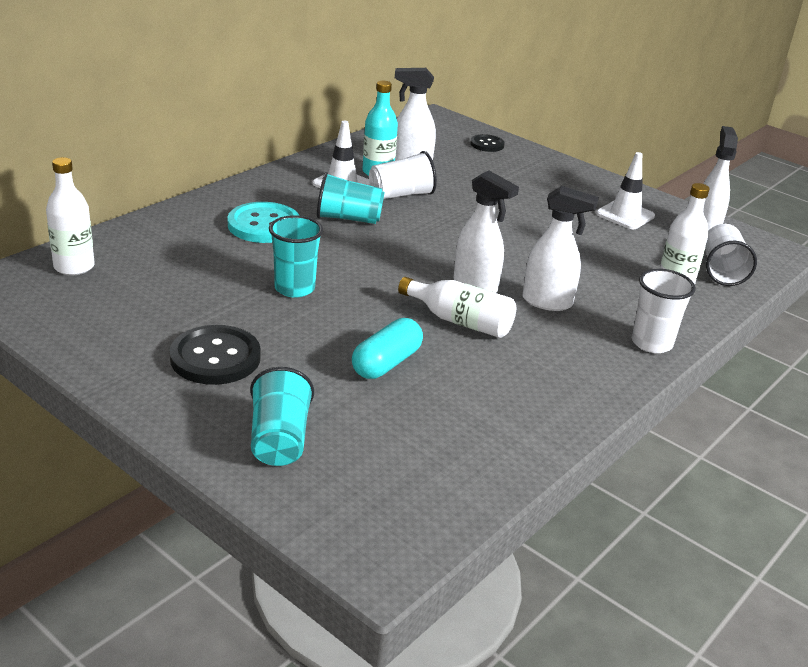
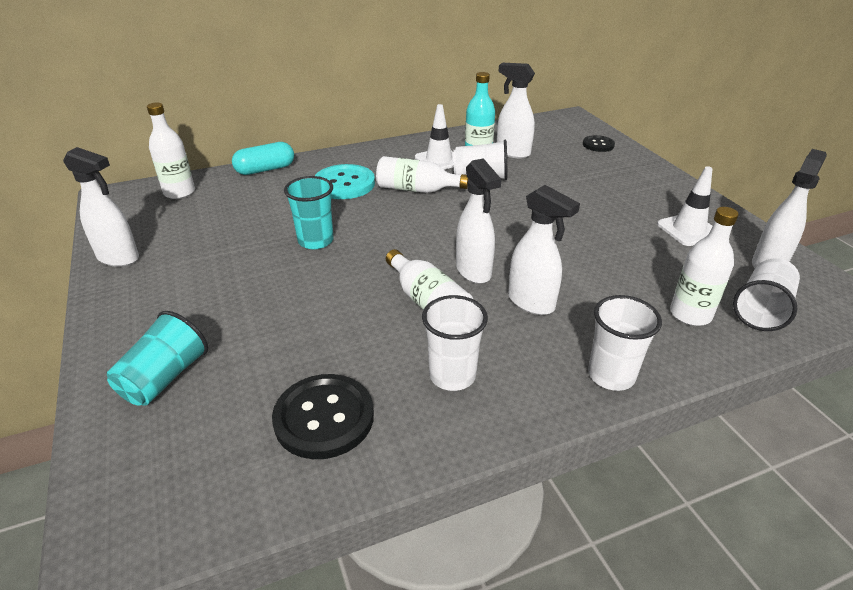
camera: 30 degrees right, 5 degrees up
(88, 349) = (119, 258): none -> white spray bottle
(215, 358) = (195, 287): black button -> black button (324, 418)
(348, 218) = (417, 189): turquoise cup -> white bottle
(386, 363) = (324, 328): turquoise capsule -> turquoise capsule (265, 169)
(533, 373) = (452, 375): none -> white cup

